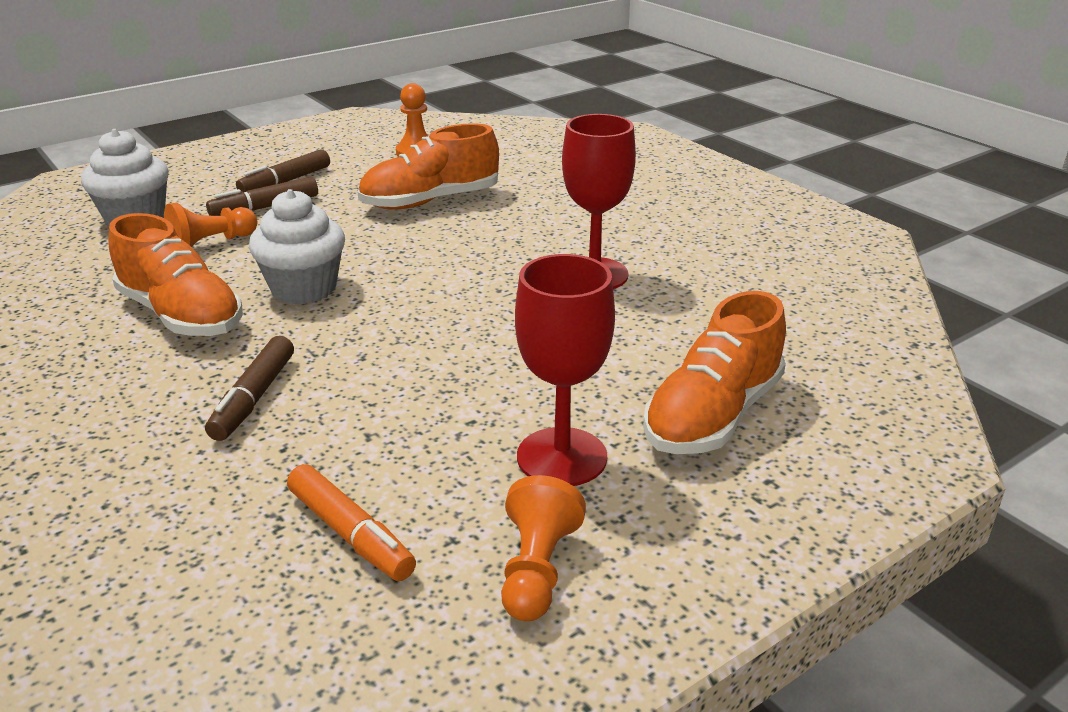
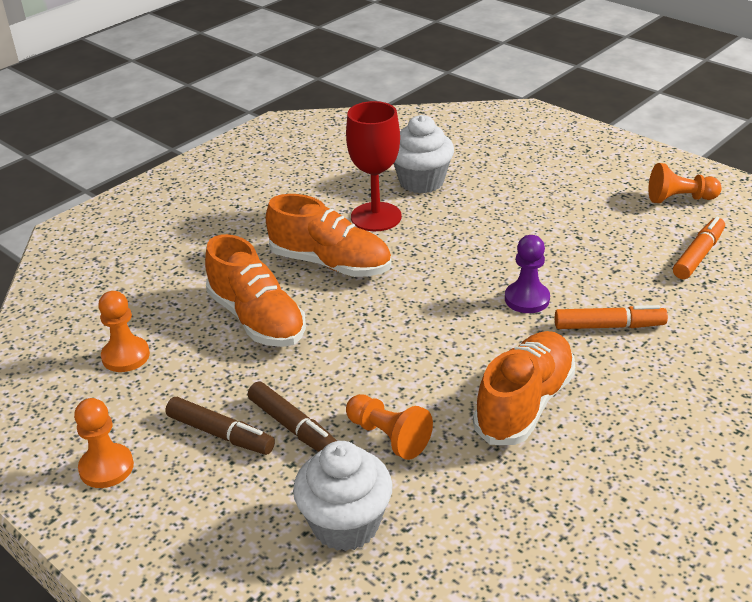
camera: 100 degrees left, 5 degrees up
(253, 398) = (609, 326): brown marker -> orange marker
(288, 147) = (106, 467): none -> orange pawn
(304, 288) = (451, 348): white cupcake -> white cupcake (421, 182)
(354, 349) = (527, 299): none -> purple pawn
(562, 457) = (592, 203): red goblet -> none
(713, 415) = (526, 164): orange shoe -> orange shoe (330, 263)

